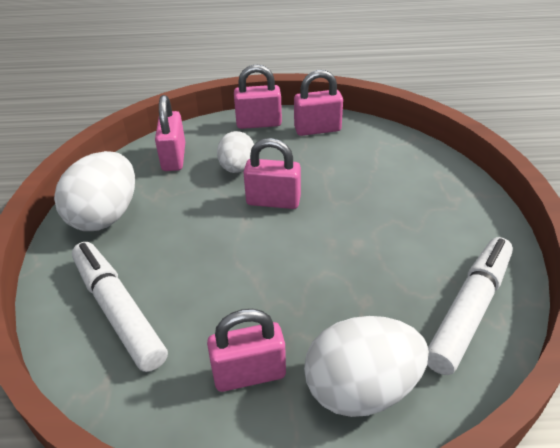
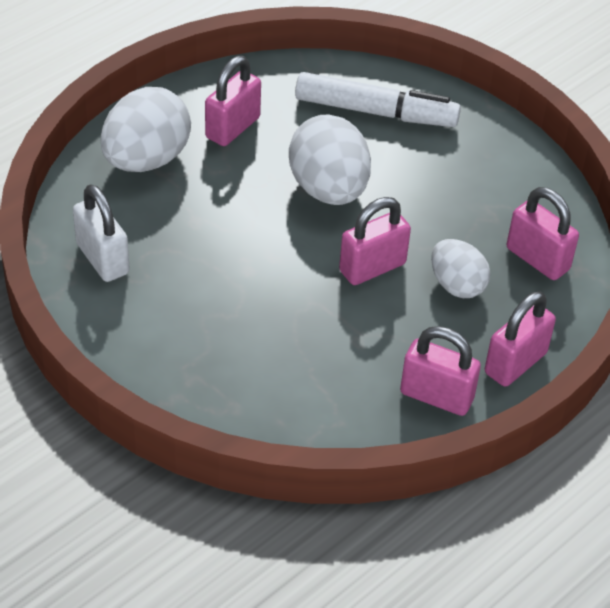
camera: 135 degrees right, 5 degrees up
(105, 216) = (502, 167): white egg -> white egg (328, 190)
(317, 129) = (436, 396): pink padlock -> pink padlock turned 75 degrees clockwise
(469, 310) = (102, 259): white marker -> white padlock

